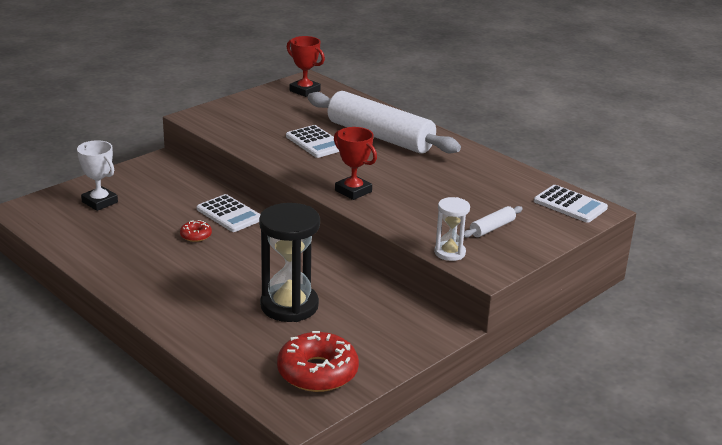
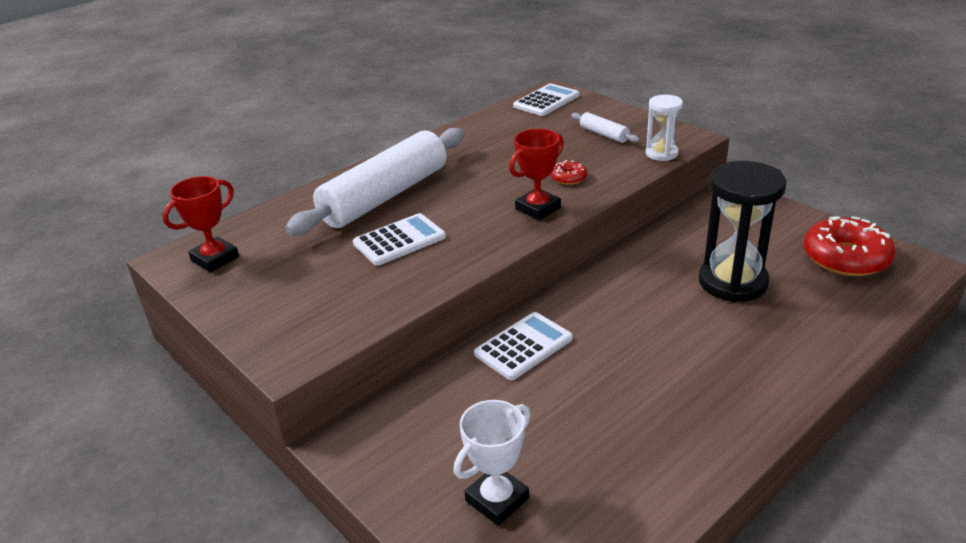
camera: 85 degrees left, 5 degrees up
(196, 235) = (589, 372): red donut -> red donut (568, 178)

